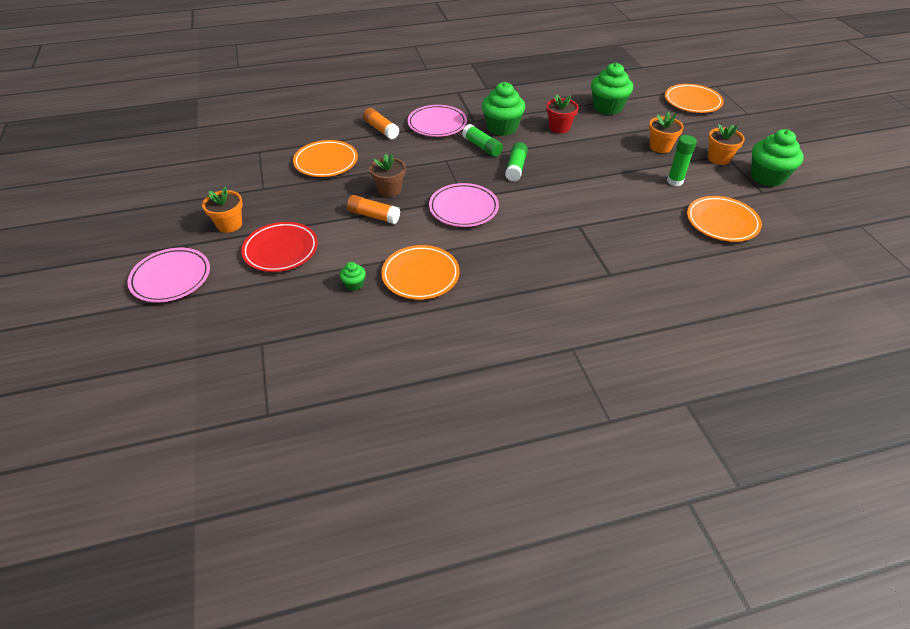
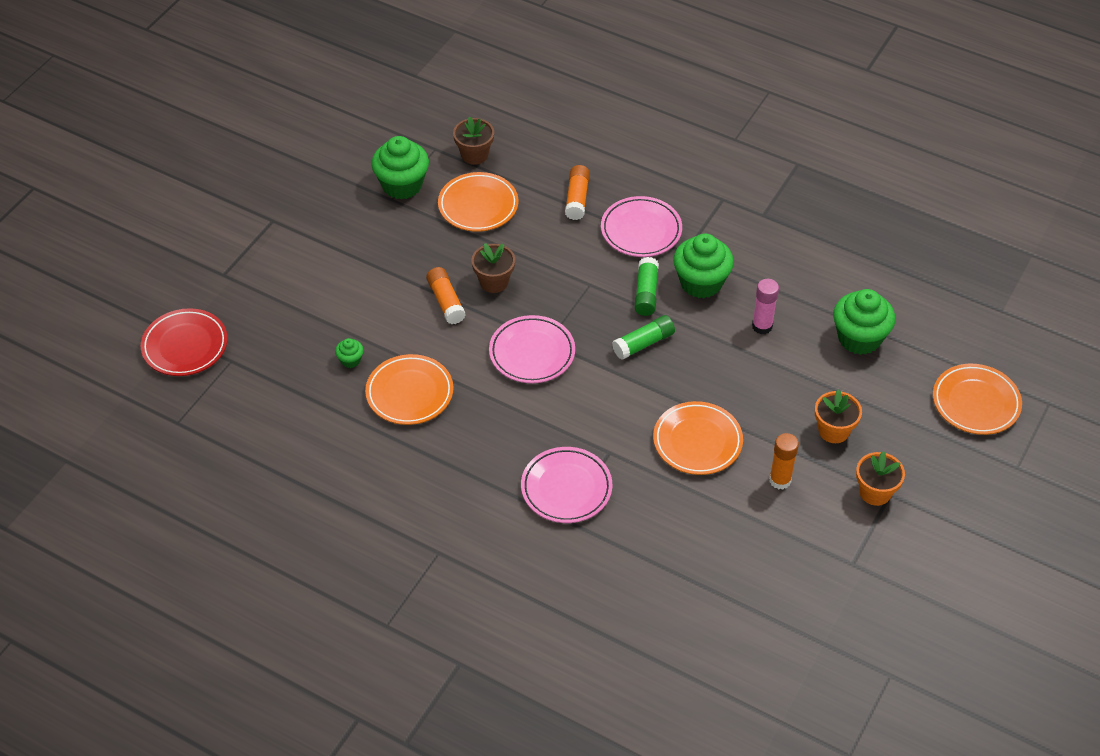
camera: 45 degrees right, 5 degrees up
(171, 278) = (230, 248): pink plate -> pink plate (566, 488)
(229, 224) = (324, 222): orange flower pot -> none
(281, 250) = (334, 281): red plate -> red plate (185, 346)
(289, 142) = (474, 155): none -> brown flower pot
(559, 127) = (762, 326): red flower pot -> pink glue stick
(675, 181) = (780, 480): green glue stick -> orange glue stick
(722, 222) = (751, 557): orange plate -> orange plate (697, 441)
(767, 177) = (890, 553): green cupcake -> green cupcake (402, 185)

